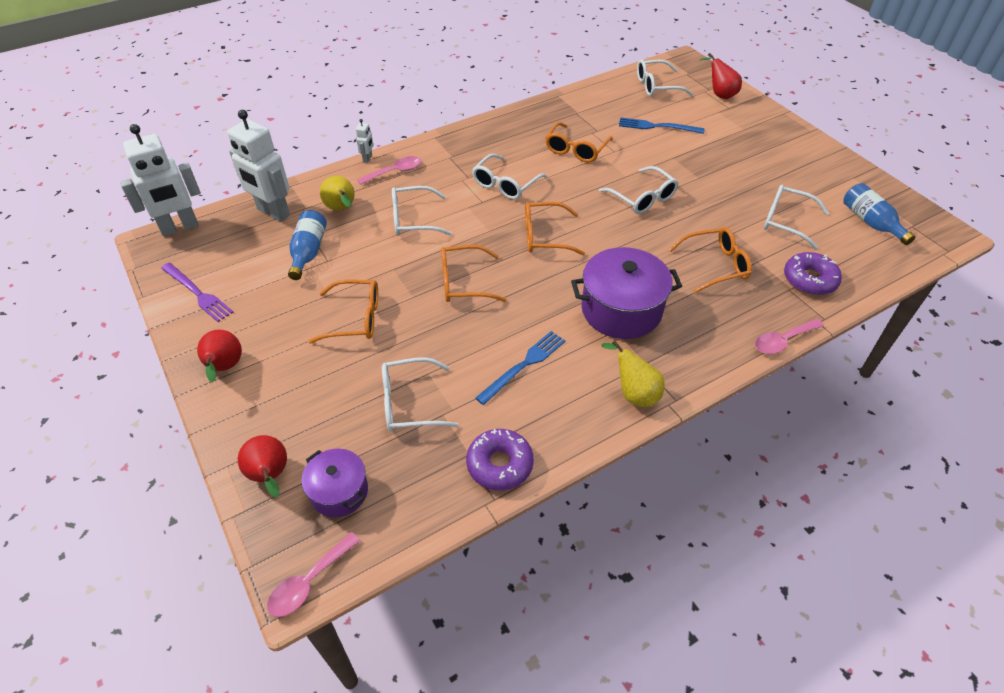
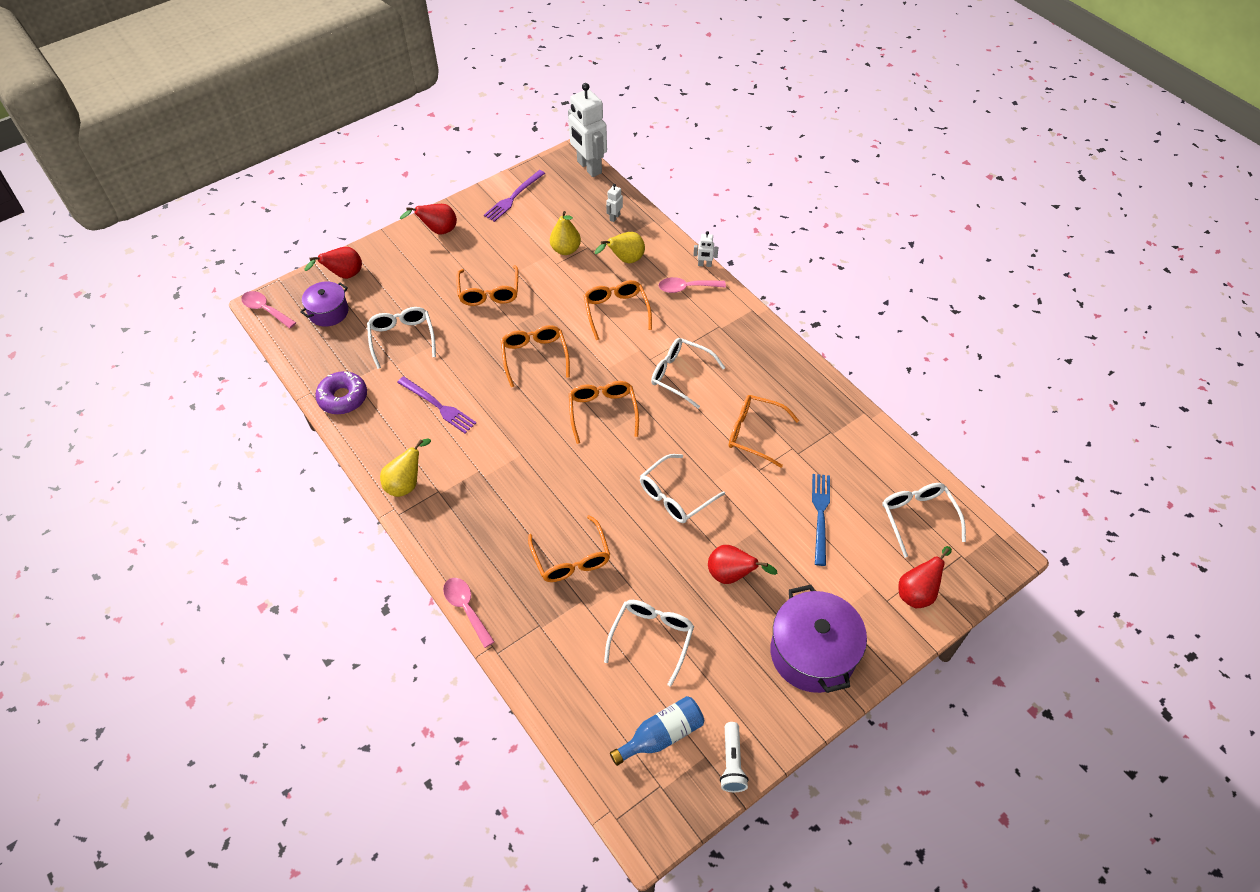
camera: 85 degrees right, 5 degrees up
(273, 212) = (614, 217): white robot -> white robot, size x0.42
(308, 252) = (566, 250): blue bottle -> yellow pear
(395, 172) = (686, 288): pink spoon -> pink spoon turned 120 degrees clockwise
(413, 219) = (616, 311): white glasses -> orange glasses
(524, 365) = (438, 406): blue fork -> purple fork
(621, 310) = (504, 475): purple pot -> purple pot (812, 653)
(718, 174) = (732, 575): none -> red pear
(809, 280) = (554, 647): purple donut -> none
(879, 189) = (732, 763): none -> white flashlight

